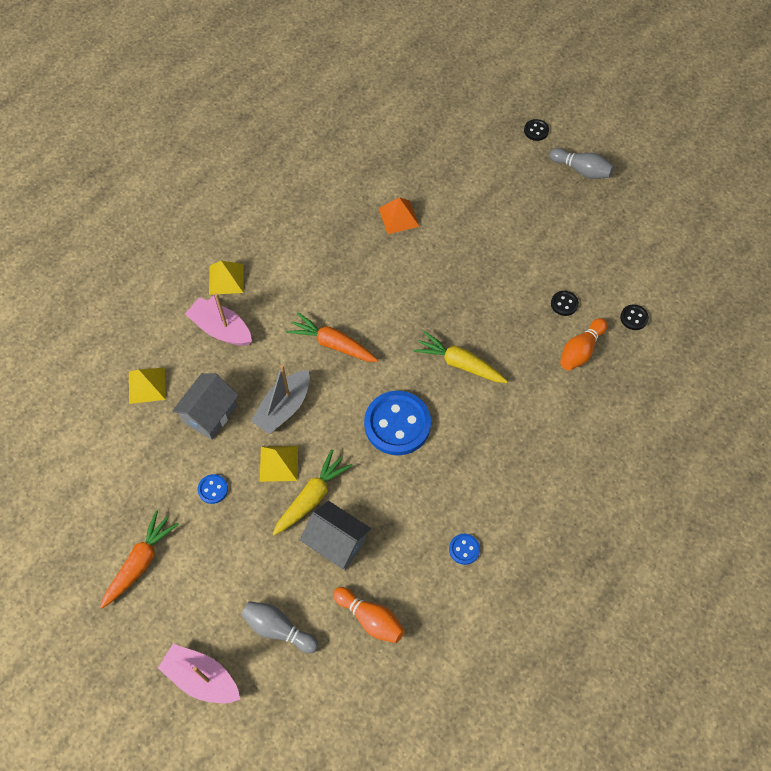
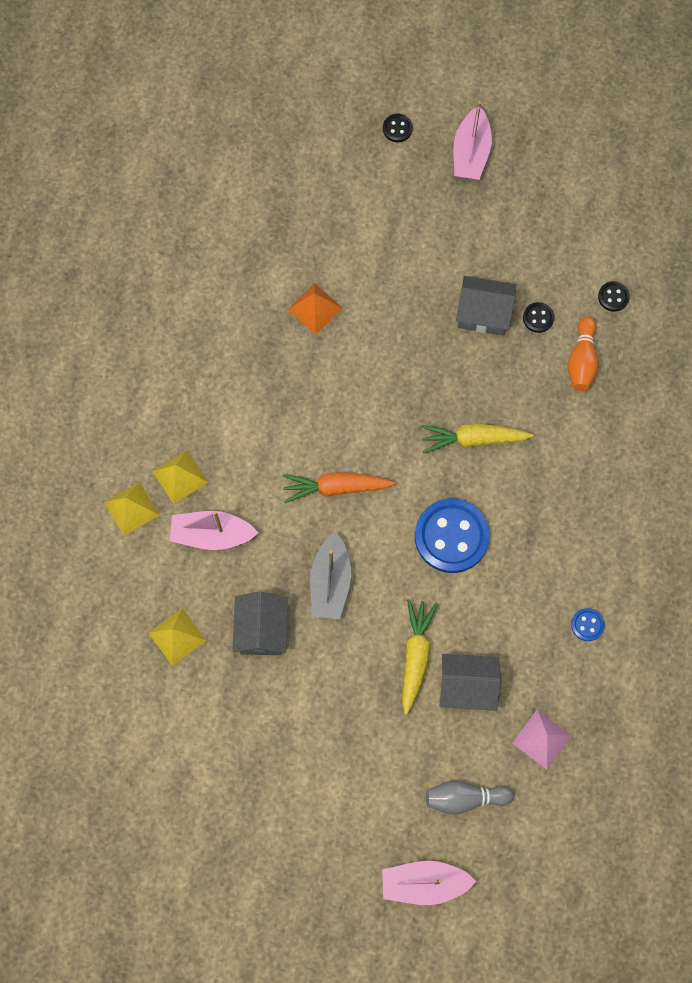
camera: 30 degrees left, 10 degrees up
(140, 562) = (294, 813): orange carrot -> none
(213, 489) = (315, 703): blue button -> none
(279, 463) = (362, 641): yellow pyramid -> yellow pyramid (131, 508)
(370, 618) = (542, 739): orange bowling pin -> pink pyramid
(523, 281) = (483, 314): none -> grey house
(581, 170) = (471, 153): grey bowling pin -> pink boat

